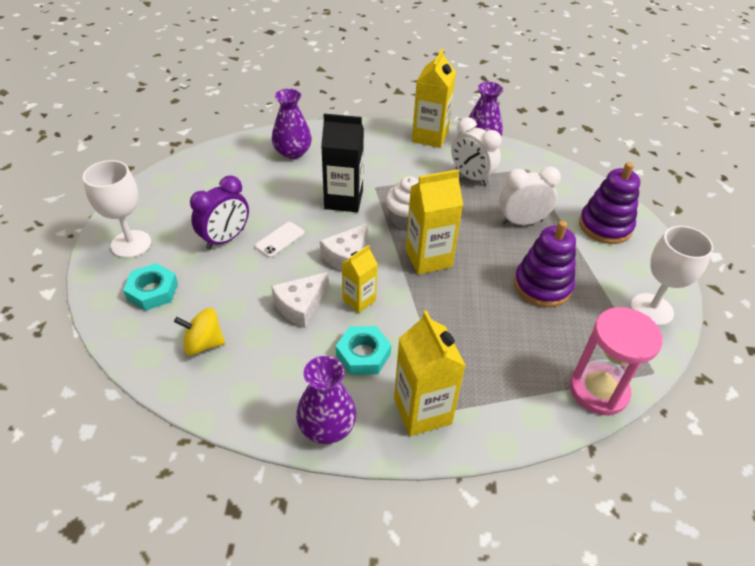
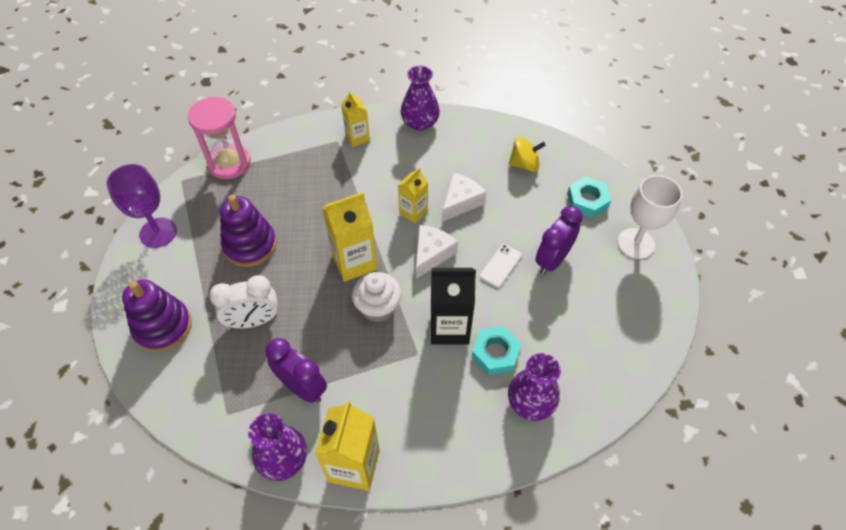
camera: 175 degrees right, 10 degrees up
(363, 354) = (403, 169): turquoise nut -> turquoise nut (495, 353)
(422, 411) = (357, 137): yellow carton -> yellow carton, size x0.61
(471, 177) = (302, 387): white clock -> purple clock
(651, 309) = (158, 233): white goblet -> purple goblet

